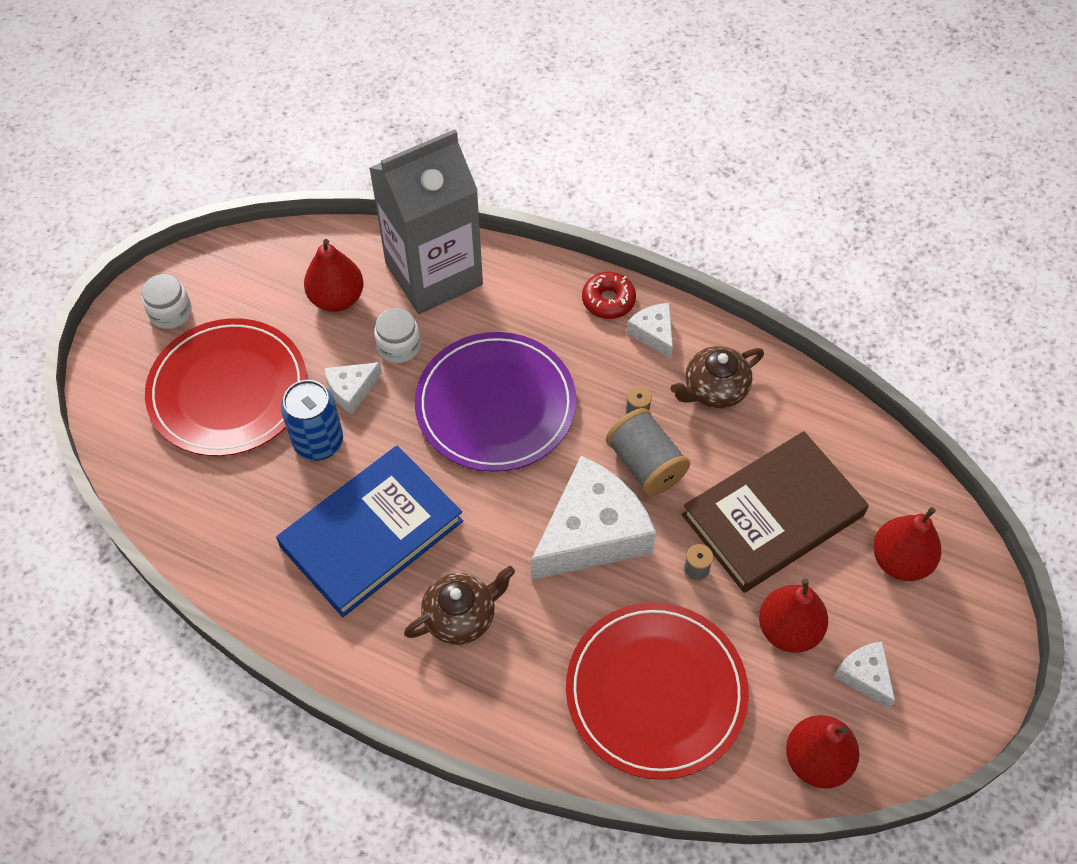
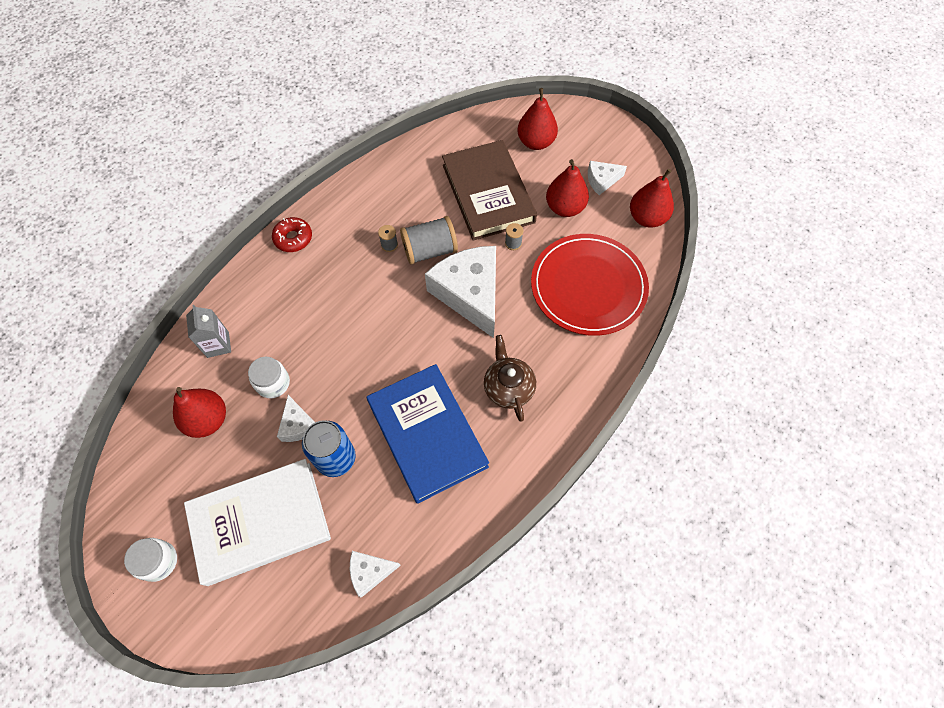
camera: 75 degrees left, 5 degrees up
(228, 390) = (260, 522): red plate -> white book
(434, 274) = (218, 344): grey carton -> grey carton, size x0.41
(495, 405) = (350, 328): purple plate -> none
(653, 333) = (332, 219): white cheese -> white cheese (370, 572)
(714, 389) = (388, 198): brown teapot -> none

